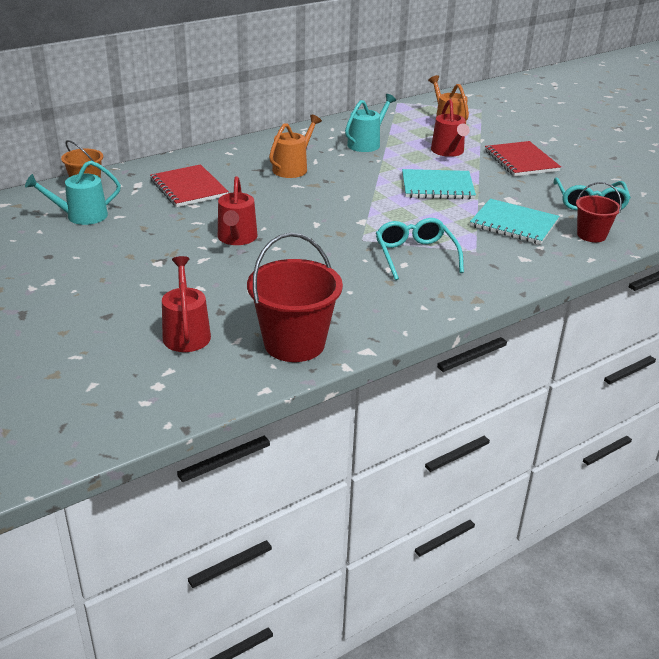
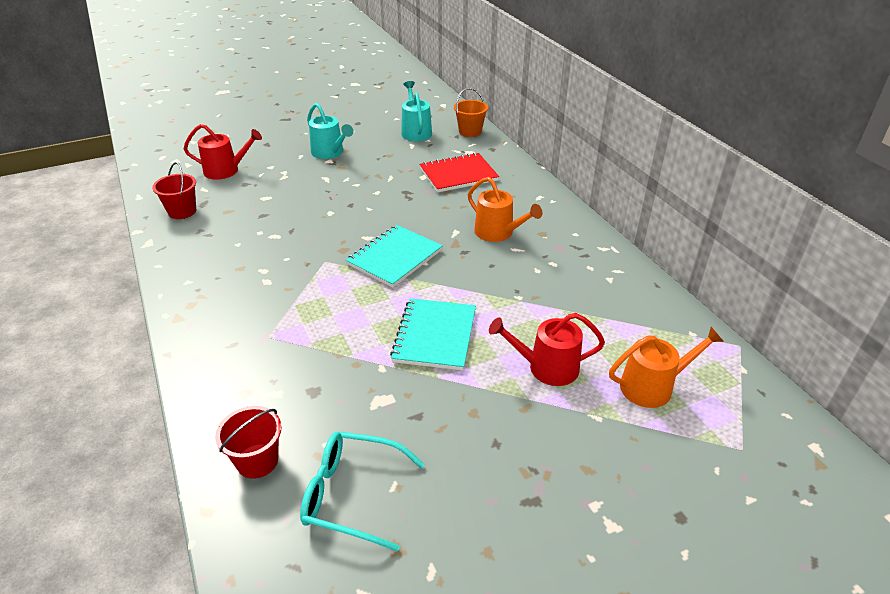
camera: 100 degrees right, 5 degrees up
(237, 238) = (355, 194): red watering can -> none
(294, 343) = (182, 211): red bucket -> red bucket, size x0.58
(366, 143) = (570, 293): turquoise watering can -> turquoise watering can (329, 152)
(415, 255) = (279, 291): turquoise glasses -> none
(514, 224) = (317, 385): turquoise notebook -> turquoise notebook (395, 257)
(521, 161) = (512, 447): red notebook -> none

